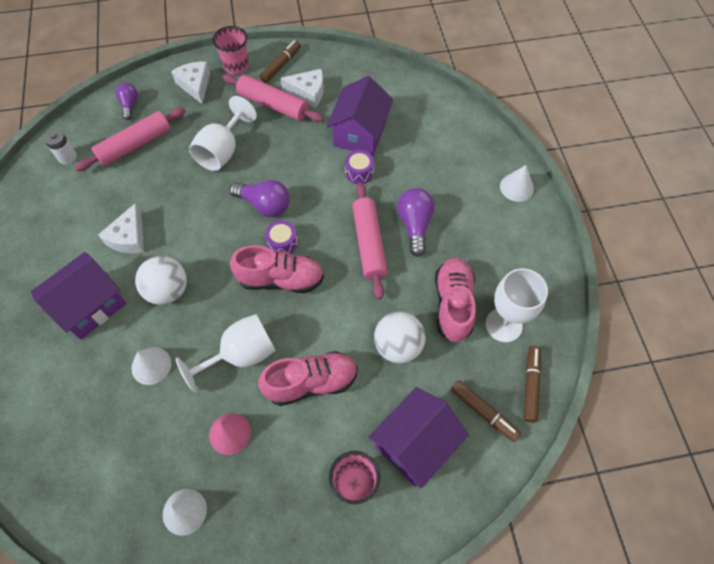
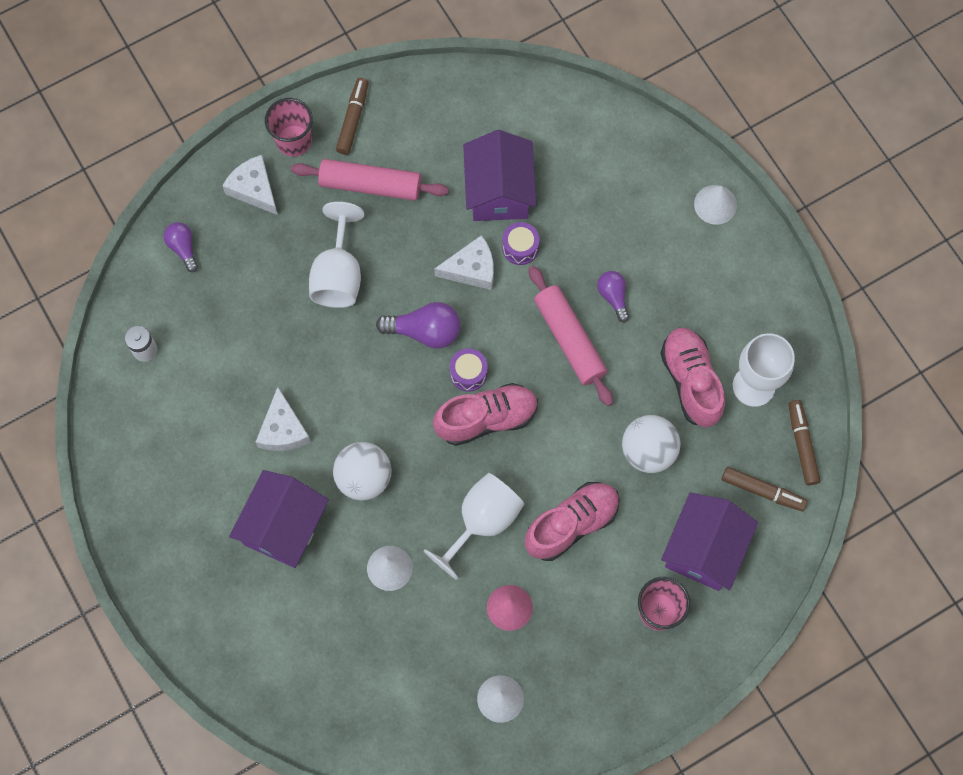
camera: 20 degrees left, 10 degrees up
(135, 145) = (222, 304): pink rolling pin -> none
(308, 92) = (407, 151): white cheese -> white cheese (471, 269)
(414, 225) = (613, 297): purple light bulb -> purple light bulb, size x0.63

